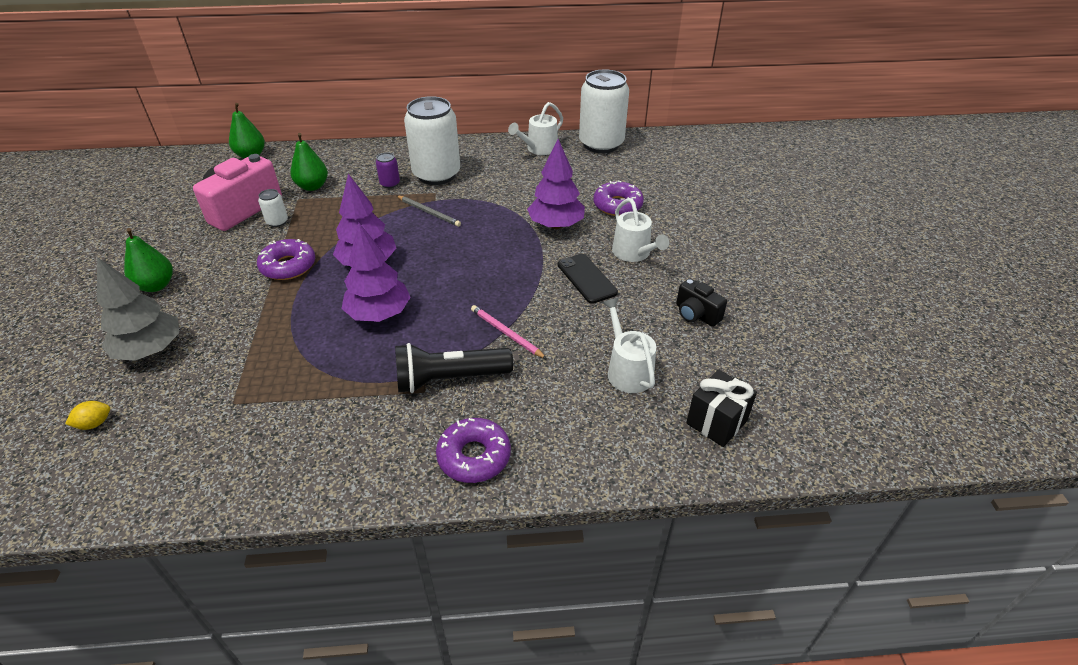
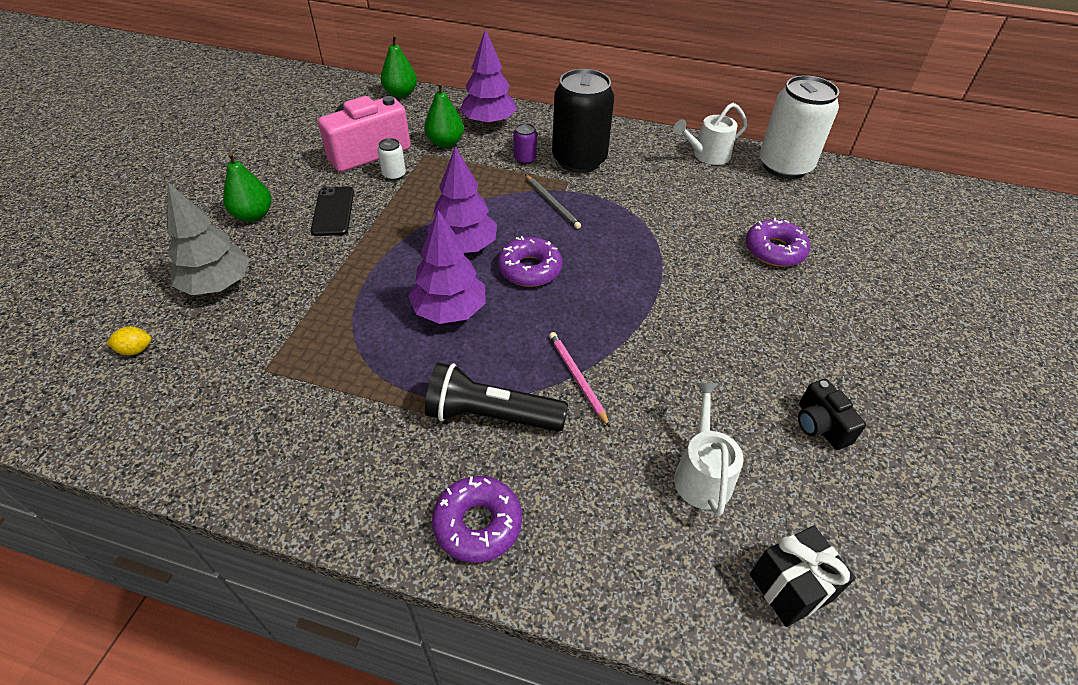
camera: 20 degrees right, 5 degrees up
(288, 266) = (383, 228): purple donut -> purple donut (530, 269)
(436, 174) = (579, 160): white can -> black can
(556, 225) = (689, 256): purple tree -> purple tree (489, 122)
(586, 278) = (699, 336): black phone -> black phone (333, 211)
(634, 253) = (770, 319): white watering can -> none

